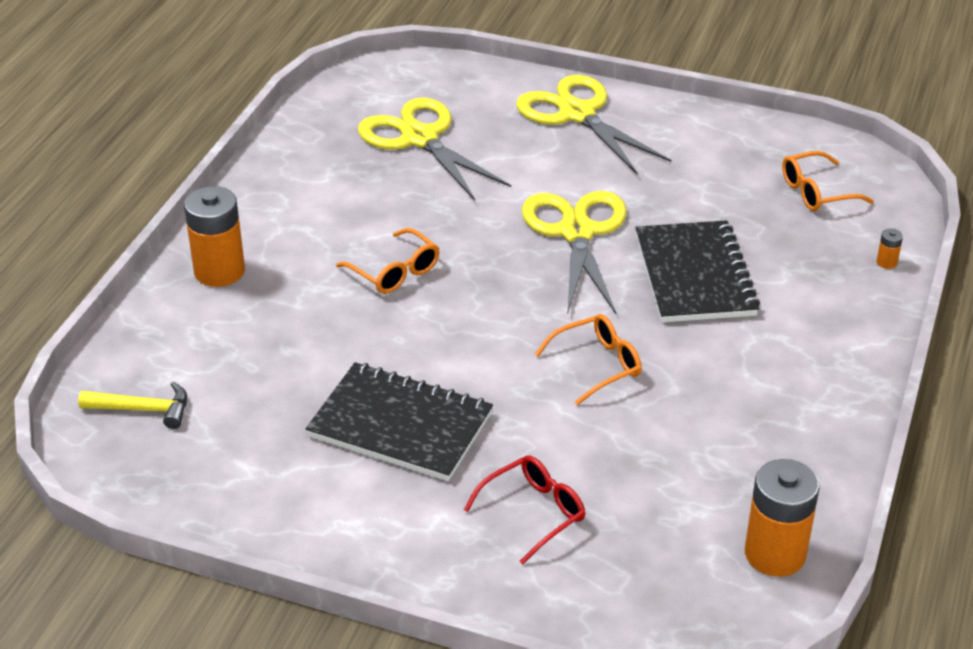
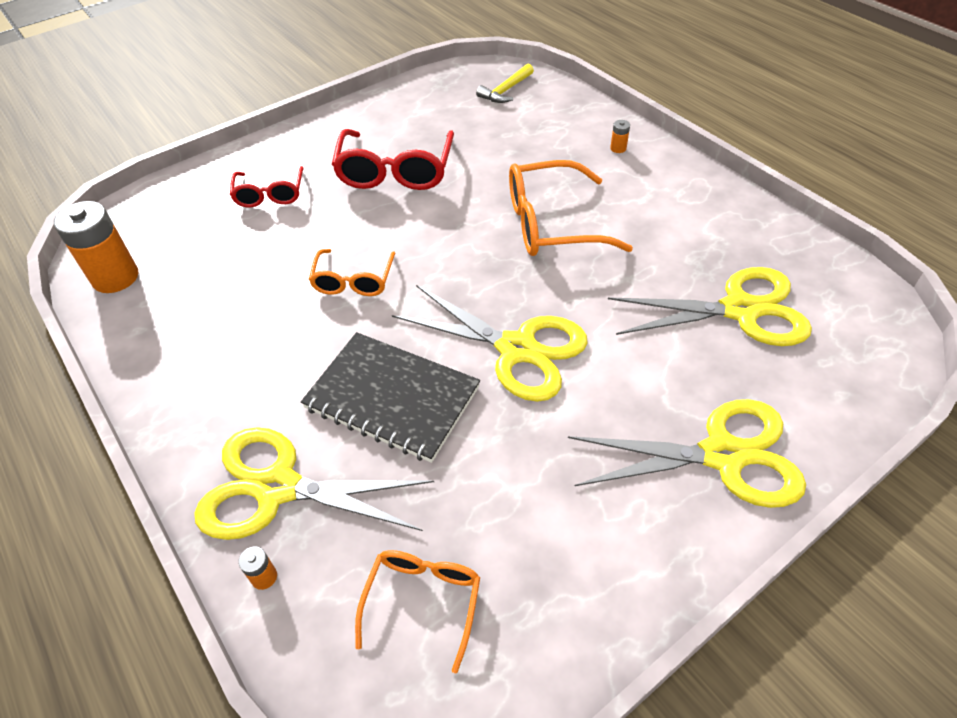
camera: 125 degrees right, 10 degrees up
(219, 271) = (618, 148): orange battery -> orange battery, size x0.41
(395, 272) = (551, 224): orange glasses -> orange glasses, size x1.68
(400, 425) = (395, 172): black notebook -> red glasses
(829, 292) = (277, 487): none -> yellow scissors

